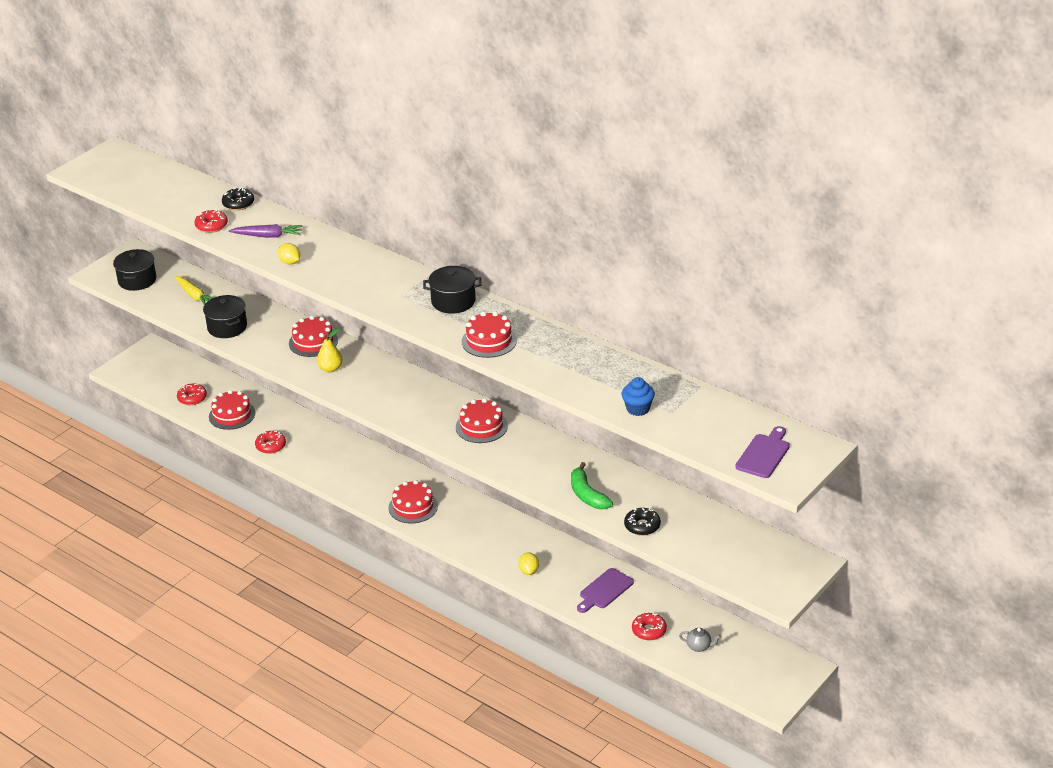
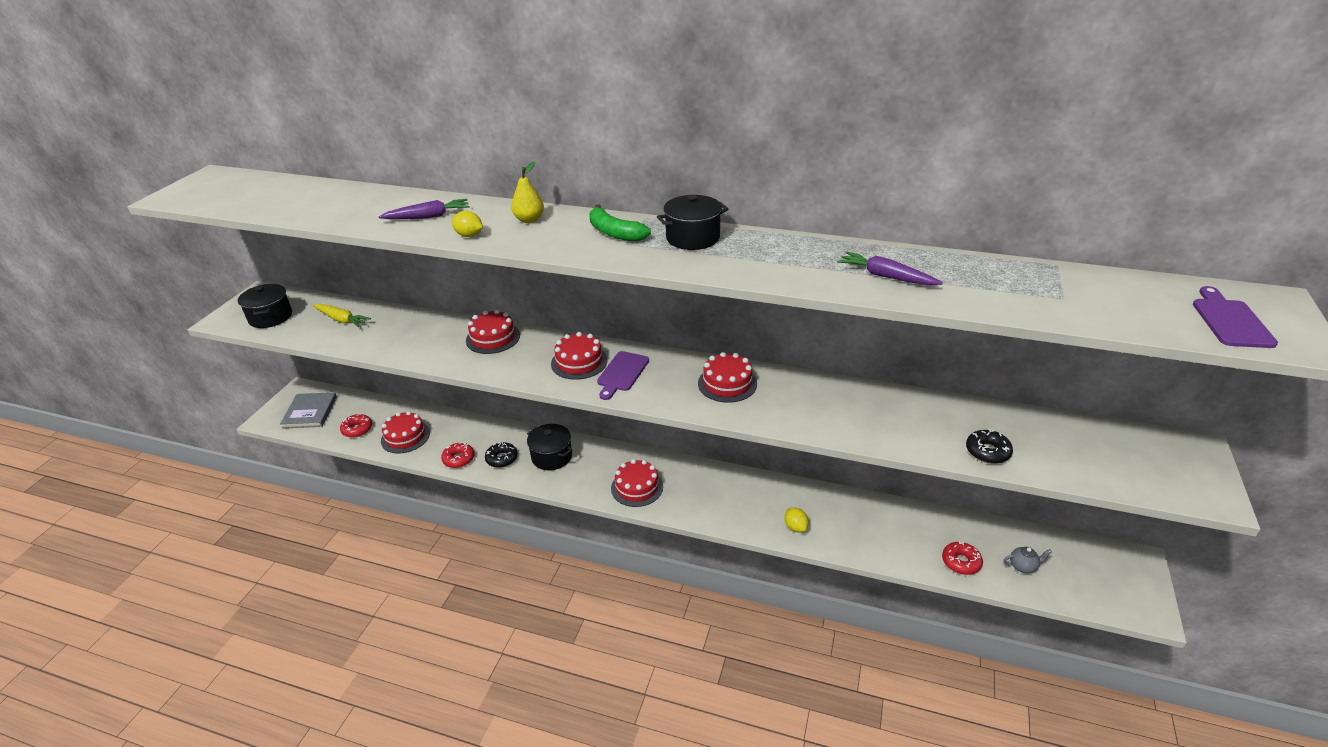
camera: 20 degrees left, 0 degrees up
(155, 372) = (310, 412): none -> grey book
(211, 226) = (354, 218): red donut -> none
(227, 327) = (389, 342): black pot -> black pot (552, 457)
(238, 203) = (378, 195): black donut -> black donut (502, 459)
(330, 369) = (525, 360): yellow pear -> yellow pear (529, 220)
(489, 341) = (770, 267): red cake -> red cake (579, 362)
(564, 367) = (886, 276): none -> purple carrot
(587, 494) = (898, 430): green banana -> green banana (614, 233)
(604, 590) = (884, 528): purple cutting board -> purple cutting board (622, 373)
(638, 409) = (1022, 302): blue cupcake -> none

